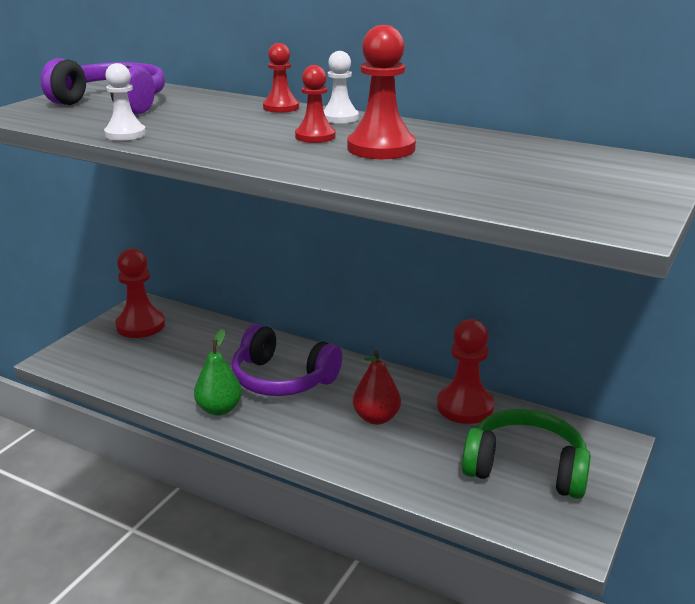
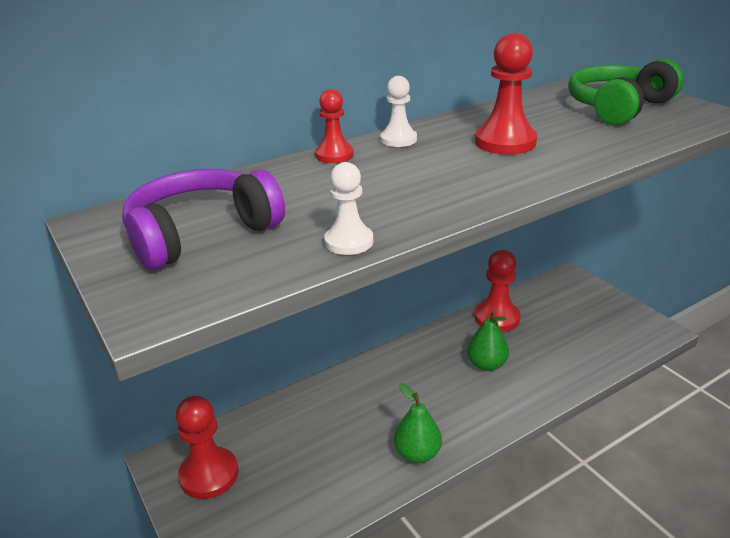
camera: 60 degrees left, 5 degrees up
(282, 379) = (395, 398): purple headphones -> none
(315, 136) = (448, 158): red pawn -> none
(376, 418) = (486, 364): red pear -> green pear
(525, 468) = (581, 320): green headphones -> green headphones (618, 107)

